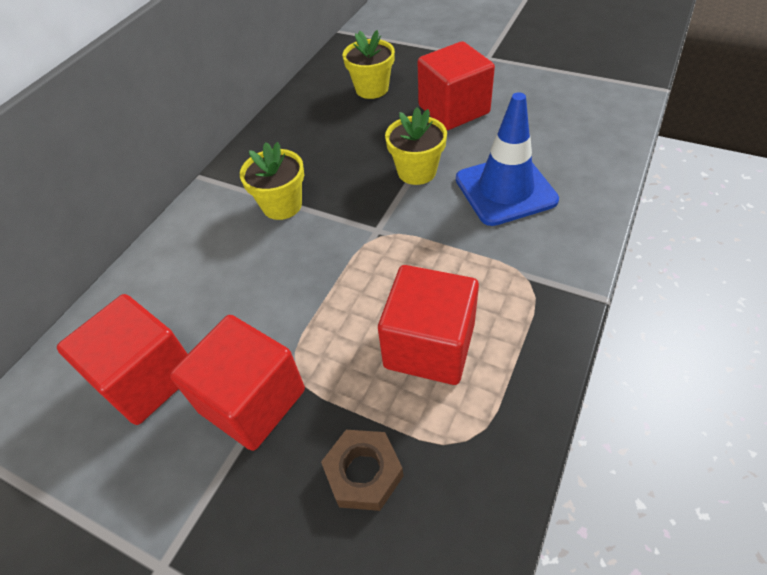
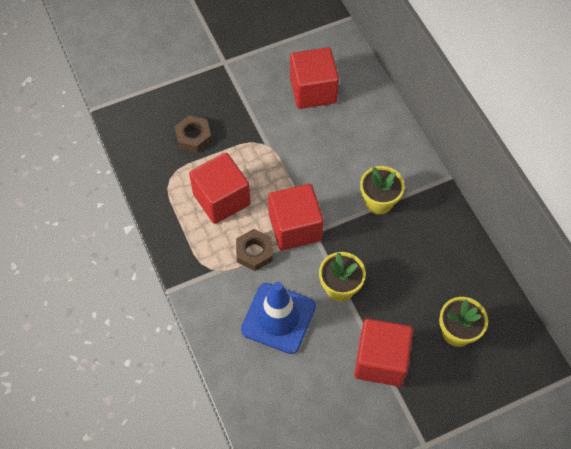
camera: 125 degrees right, 10 degrees up
(252, 401) = (262, 120): red cube -> red cube (295, 227)
(460, 259) = (254, 252): none -> brown nut

